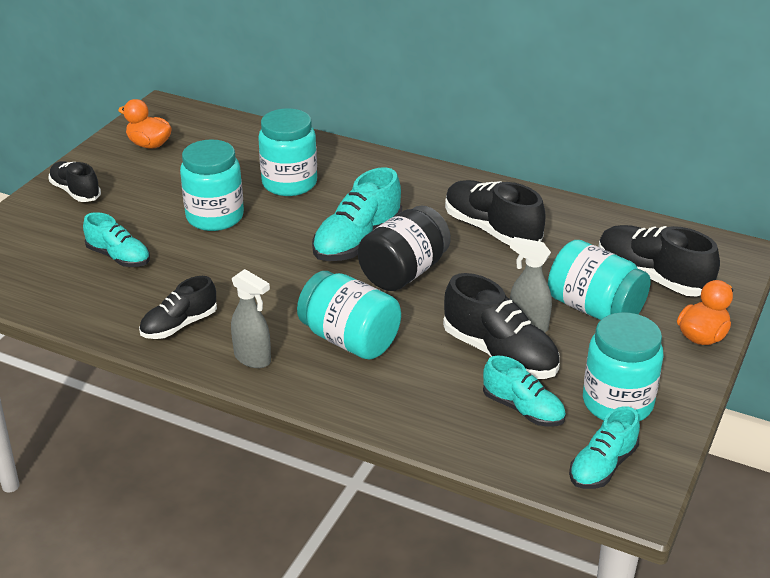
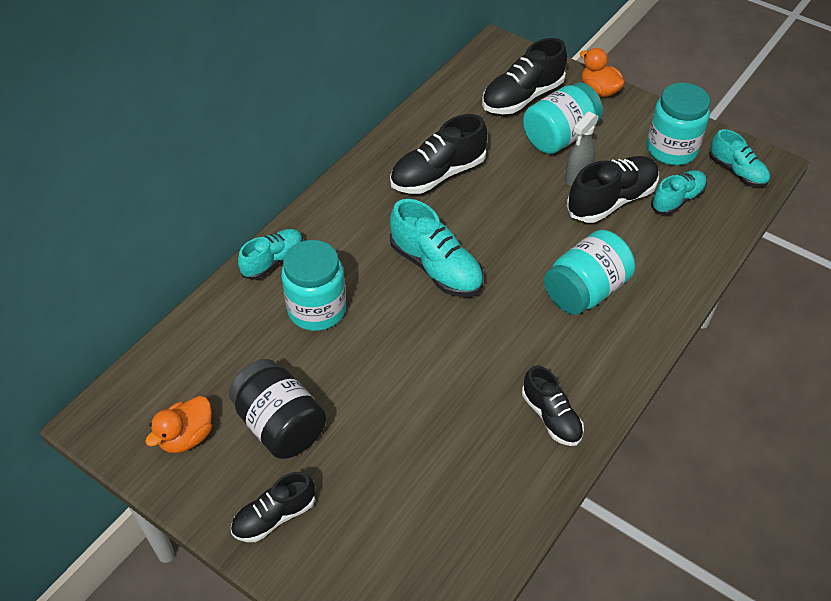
camera: 80 degrees left, 15 degrees up
(119, 257) = (424, 469): turquoise shoe -> turquoise shoe (273, 261)
(215, 217) = (366, 378): turquoise jar -> none
(253, 359) = (606, 361): grey spray bottle -> none
(404, 272) = (492, 242): black jar -> black jar (280, 425)

